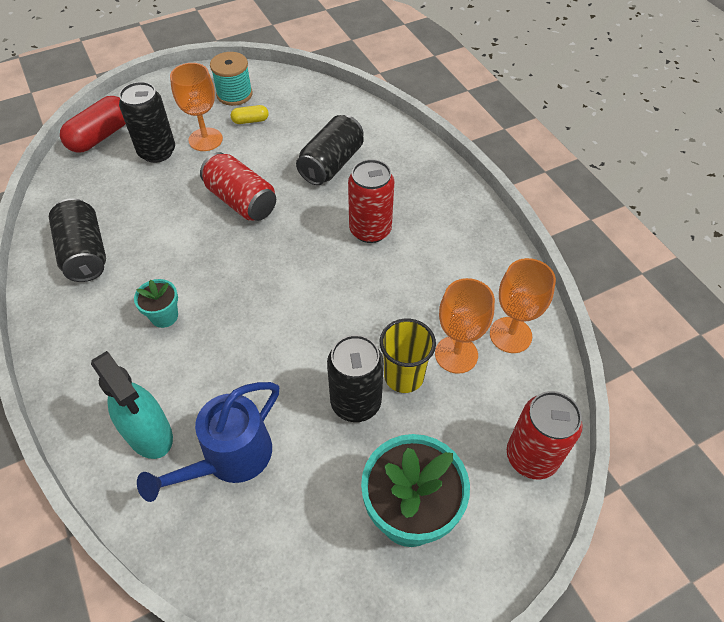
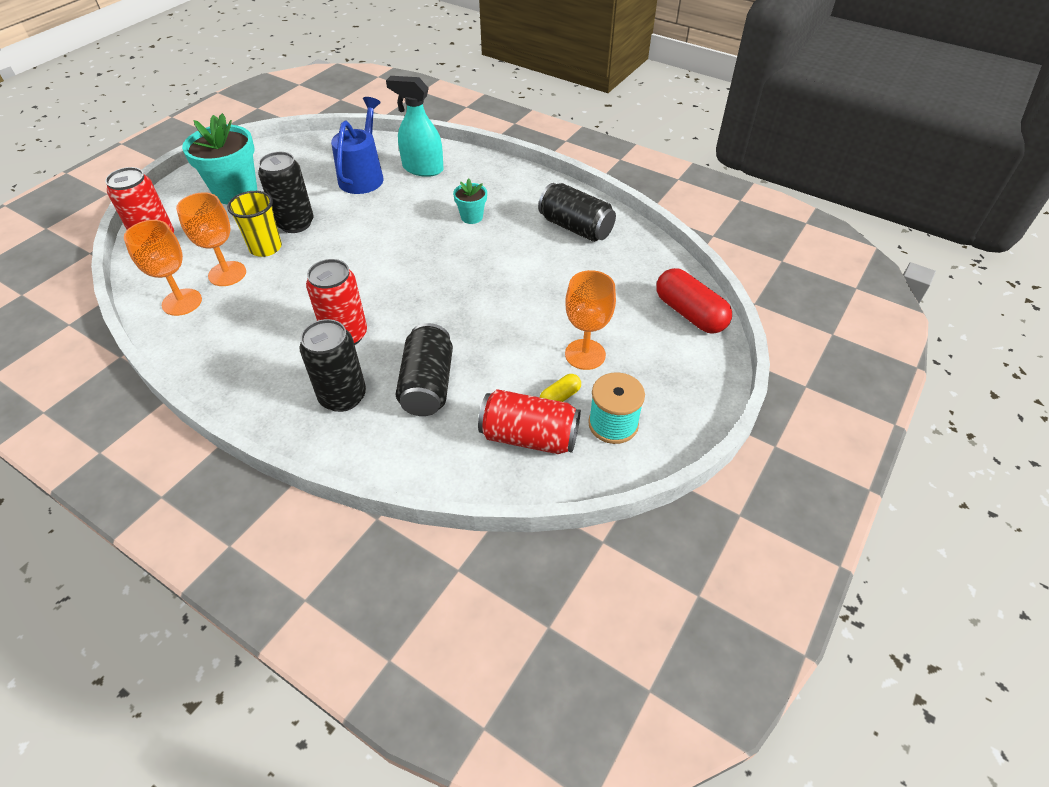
camera: 150 degrees right, 5 degrees down
(100, 136) = (690, 313): red capsule -> red capsule turned 45 degrees counterclockwise
(157, 152) = (617, 322): black can -> black can (343, 397)
(241, 201) = (489, 311): red can -> red can (529, 437)

